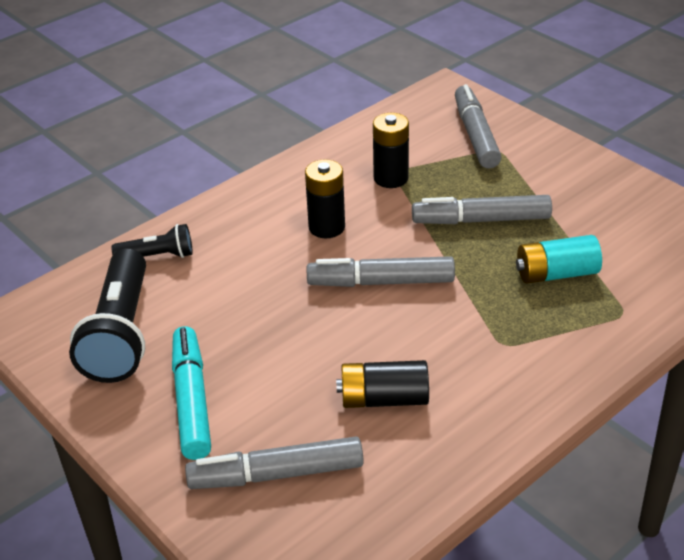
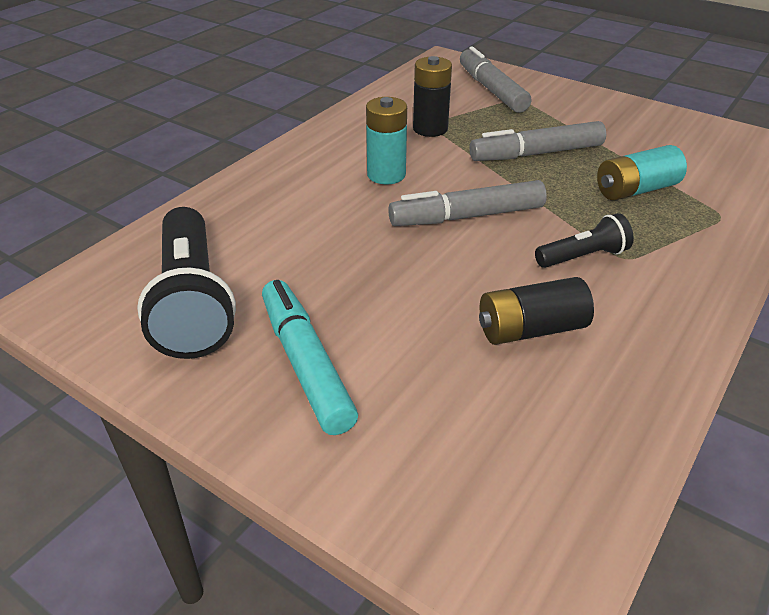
camera: 15 degrees left, 0 degrees up
(158, 256) = (212, 219): black flashlight -> black flashlight (583, 257)
(277, 474) = (448, 436): grey marker -> none
(326, 227) = (386, 175): black battery -> turquoise battery

